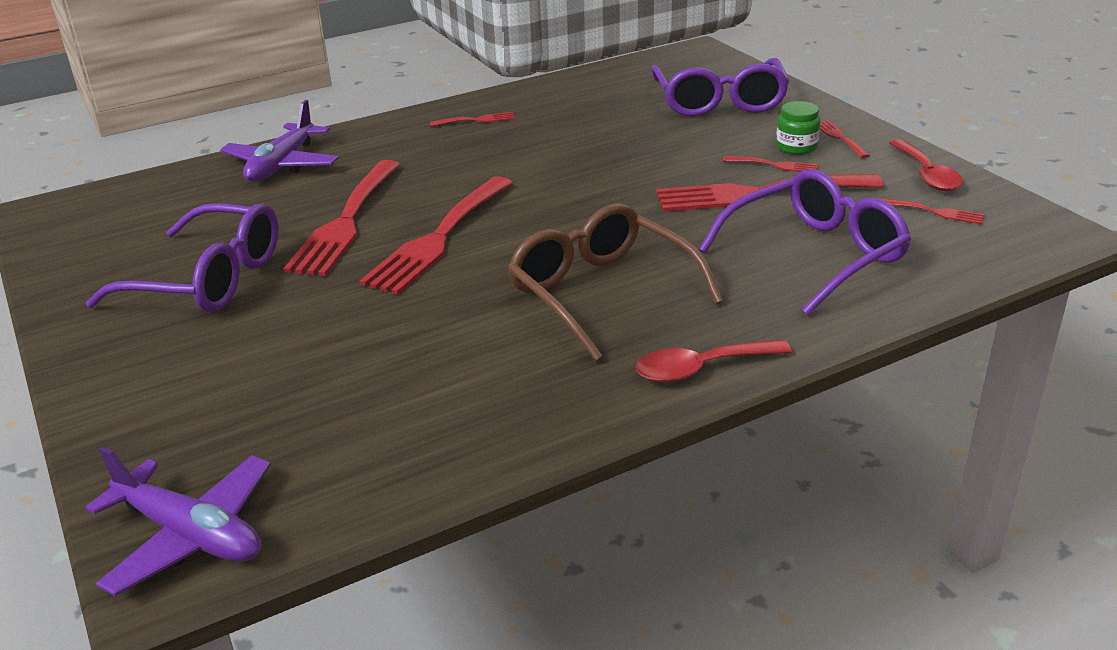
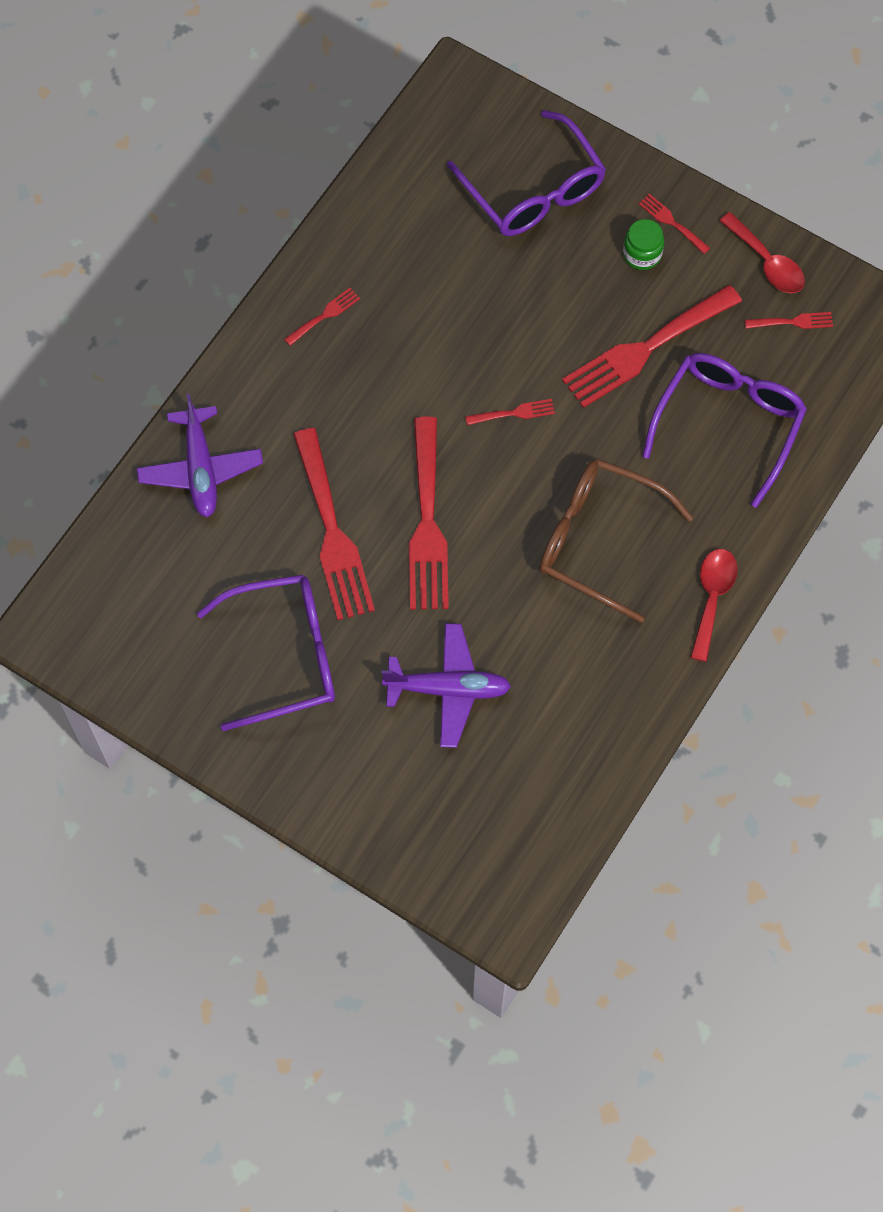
camera: 30 degrees left, 35 degrees up
(190, 535) = (497, 888): purple plane -> purple plane (448, 689)
(700, 369) = (712, 598): red spoon -> red spoon turned 150 degrees clockwise
(775, 165) = (638, 294): red fork -> red fork (514, 413)

